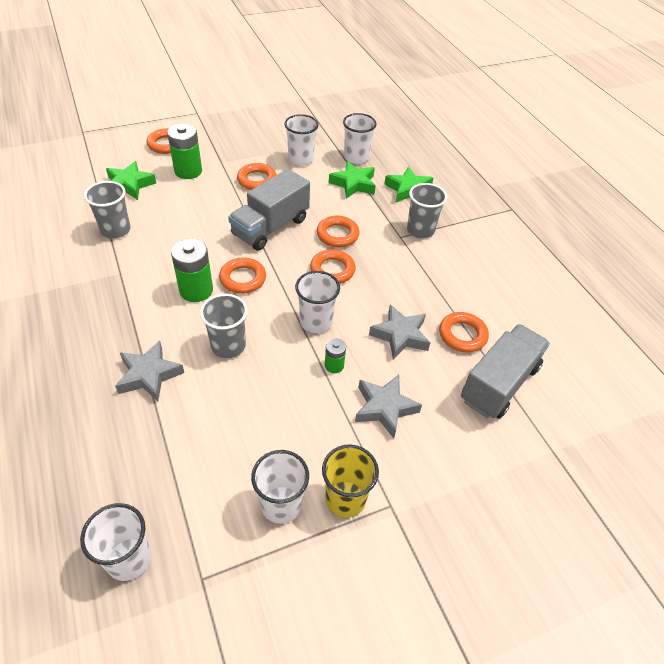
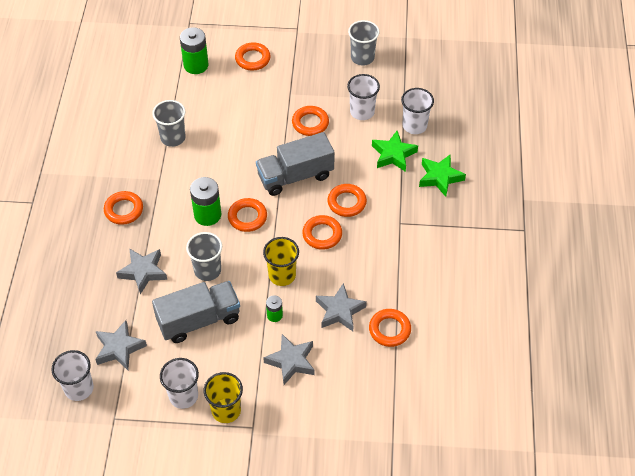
camera: 30 degrees right, 5 degrees up
(90, 316) = (124, 210): none -> orange ring
(129, 185) = (202, 95): green star -> none
(162, 479) = (119, 348): none -> grey star
(188, 171) = (257, 95): green battery -> green battery (196, 65)
(316, 322) = (282, 275): white cup -> yellow cup
(420, 230) = (422, 222): grey cup -> grey cup (362, 58)
(499, 383) = (390, 379): grey truck -> grey truck (199, 320)

